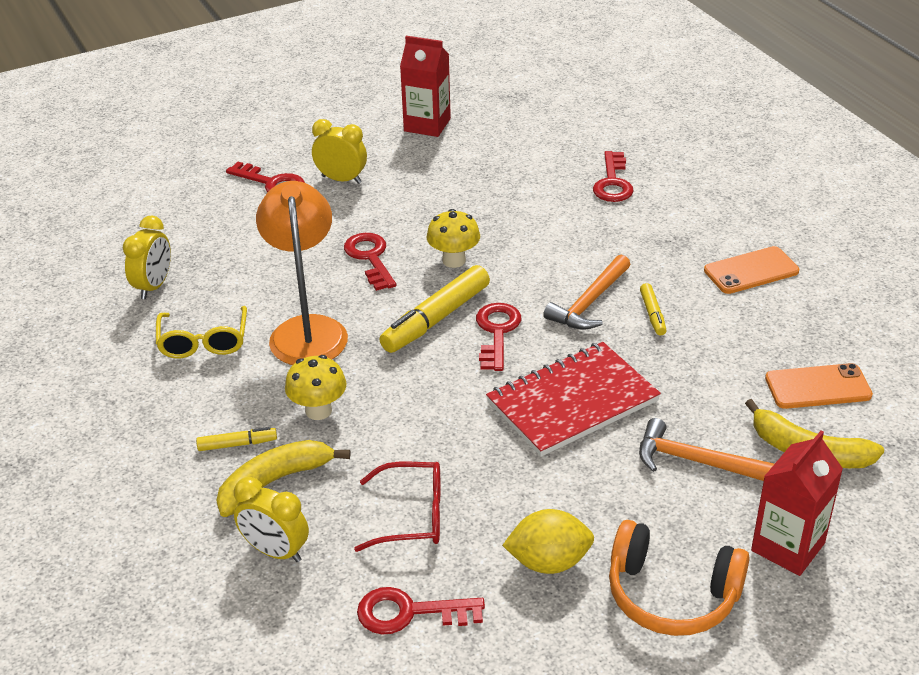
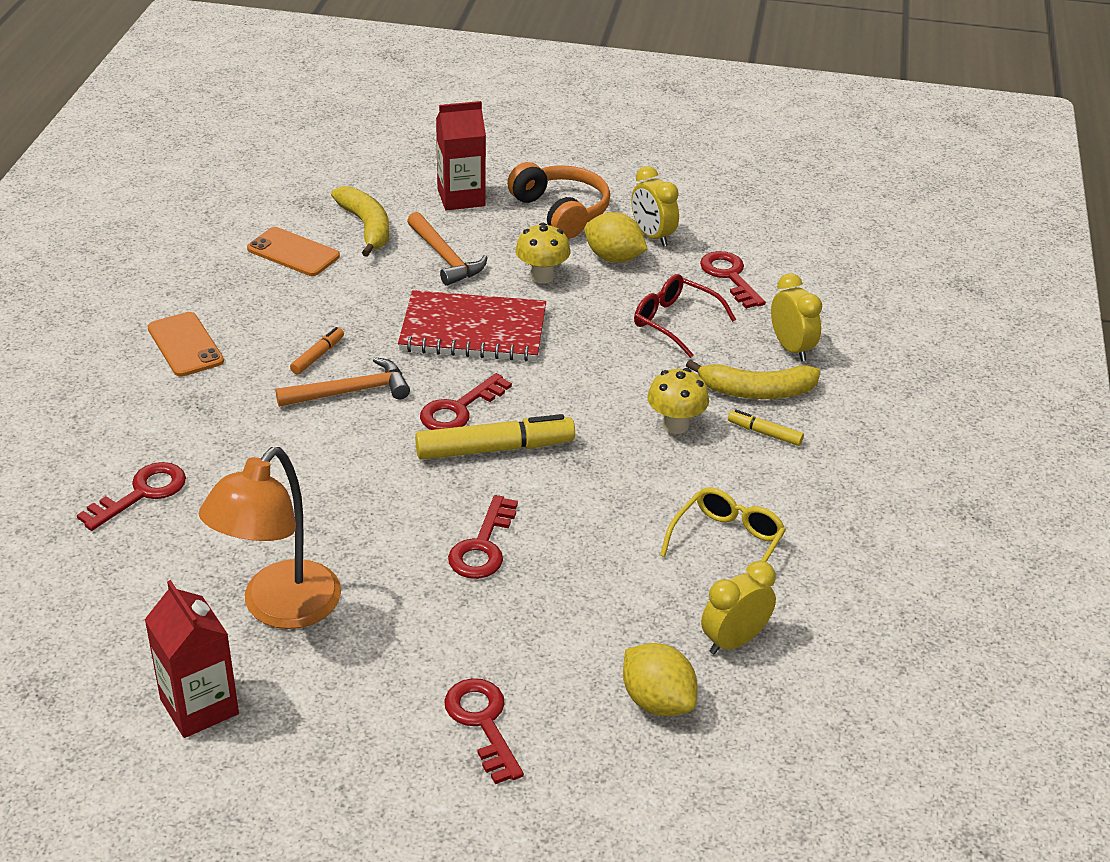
camera: 145 degrees left, 0 degrees up
(179, 235) = (657, 701): none -> yellow lemon
(307, 330) = (619, 502): orange lamp -> orange lamp (279, 609)
(341, 179) = (398, 676): yellow clock -> yellow clock (652, 236)
(409, 612) = (730, 276): red key -> red key turned 150 degrees counterclockwise
(454, 260) = (408, 497): yellow mushroom -> yellow mushroom (542, 276)
(652, 314) = (318, 356): yellow marker -> orange marker
(751, 271) = (185, 345): orange phone -> orange phone turned 45 degrees clockwise

